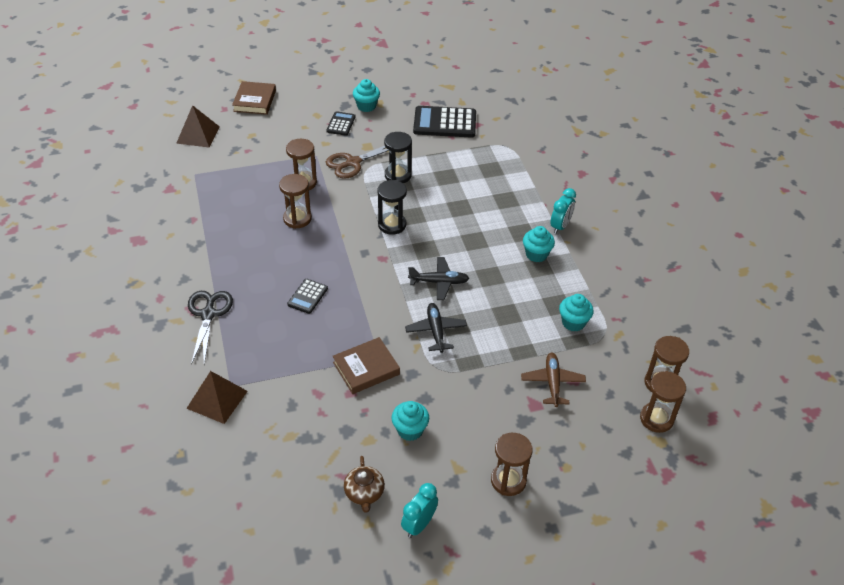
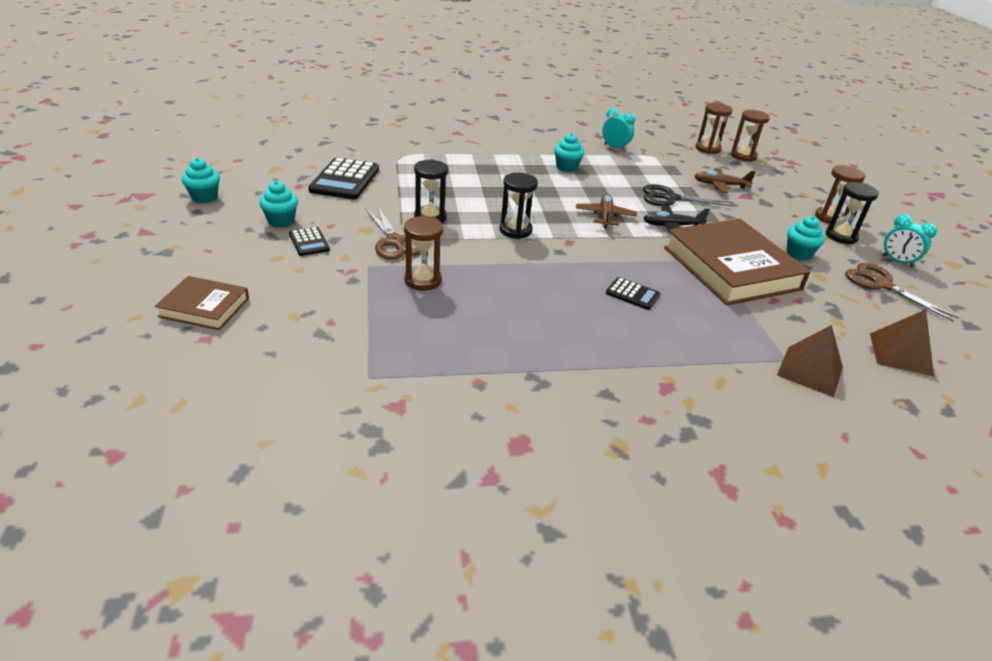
camera: 85 degrees left, 10 degrees down
(198, 135) = (262, 370): brown pyramid -> brown pyramid (901, 354)
(208, 314) = (673, 373): black scissors -> black scissors (670, 198)
(297, 219) = (494, 290): brown hourglass -> none
(341, 124) = (309, 242): black calculator -> black calculator turned 135 degrees counterclockwise
(364, 493) = (881, 285): brown teapot -> brown scissors
(366, 368) = (731, 268): brown book -> brown book, size x1.92
(439, 282) = (605, 216): black plane -> brown plane
(463, 481) = (841, 236): none -> black hourglass
(560, 226) = (529, 152): turquoise clock -> turquoise clock (615, 148)
(573, 322) = (650, 167): turquoise cupcake -> turquoise cupcake (204, 197)

